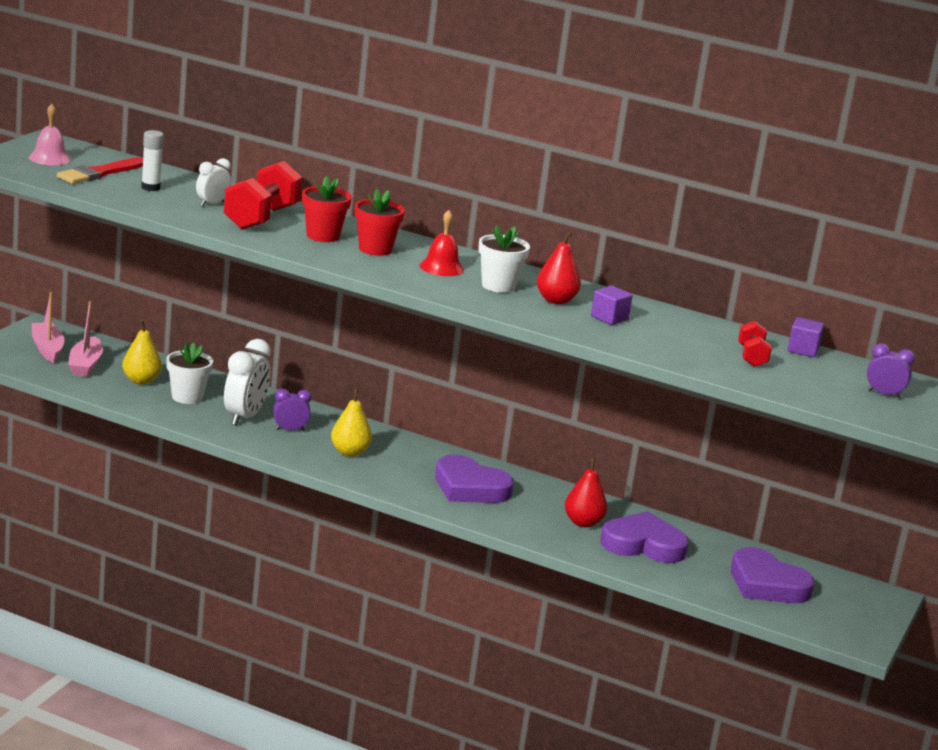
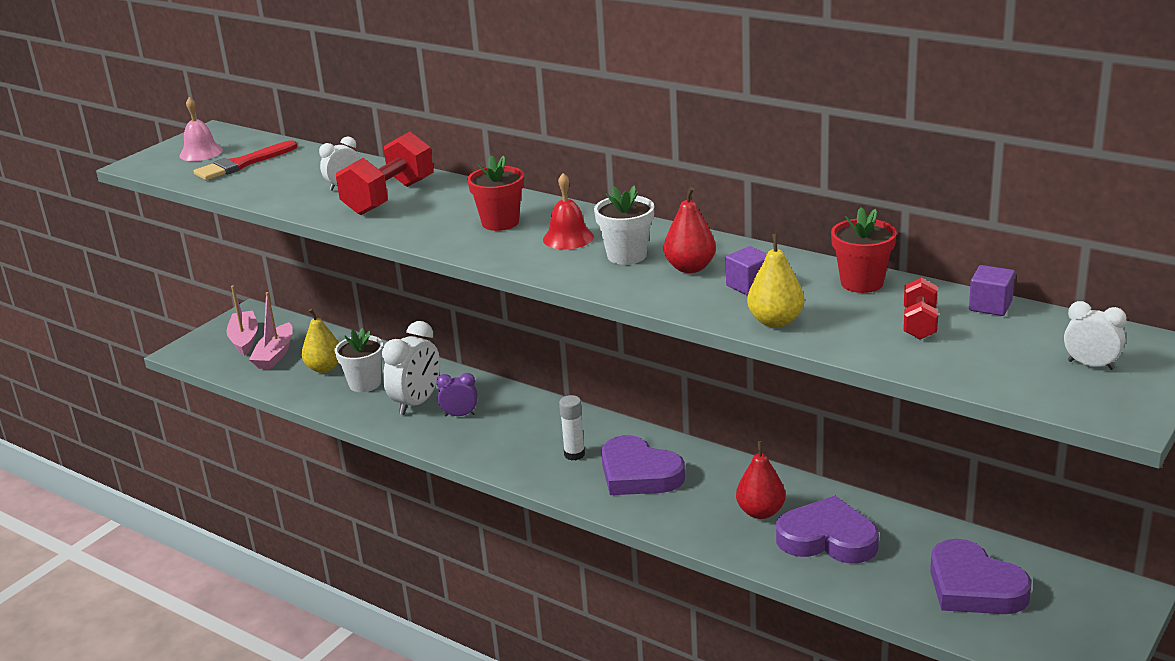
camera: 15 degrees right, 5 degrees up
(150, 188) = (287, 174): white glue stick -> white glue stick (574, 454)
(322, 236) = (447, 212): red flower pot -> red flower pot (862, 283)
(349, 452) = (516, 438): yellow pear -> yellow pear (775, 321)
(884, 394) = (1090, 365): purple clock -> white clock

